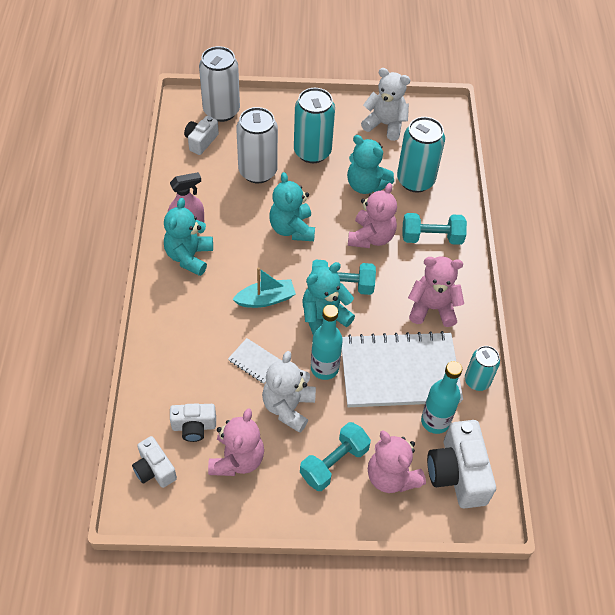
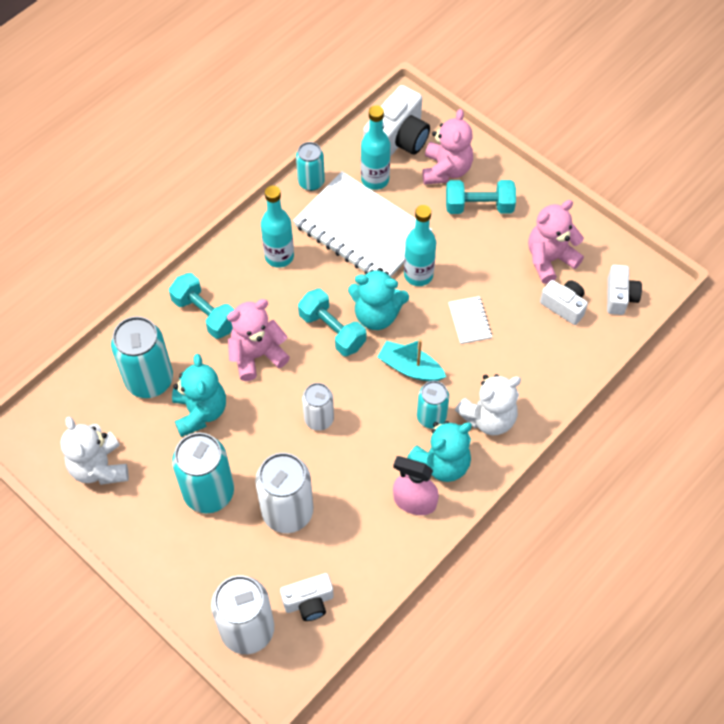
camera: 135 degrees left, 5 degrees up
(222, 279) = (431, 417): none -> turquoise can
(288, 407) = (476, 267): white teddy bear -> white teddy bear (488, 418)
(292, 229) = (319, 419): turquoise teddy bear -> white can
(432, 308) = (279, 256): pink teddy bear -> turquoise bottle

